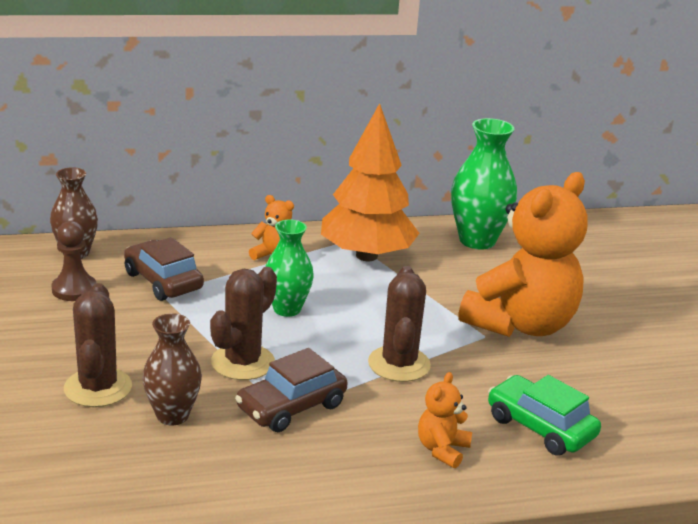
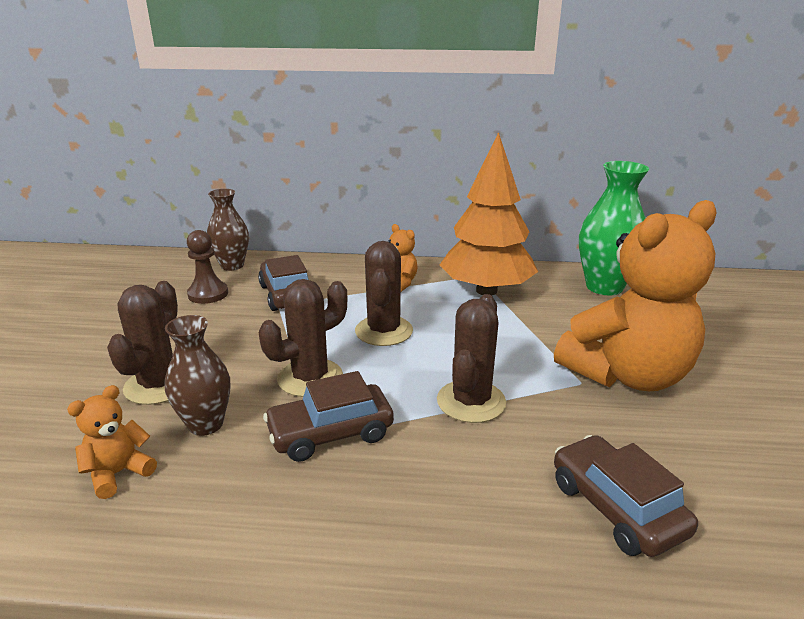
camera: 20 degrees right, 0 degrees up
(287, 309) = (384, 331): green vase -> brown cactus
(442, 449) = (477, 517): orange teddy bear -> orange teddy bear (118, 473)
(540, 427) = (616, 507): green car -> brown car

